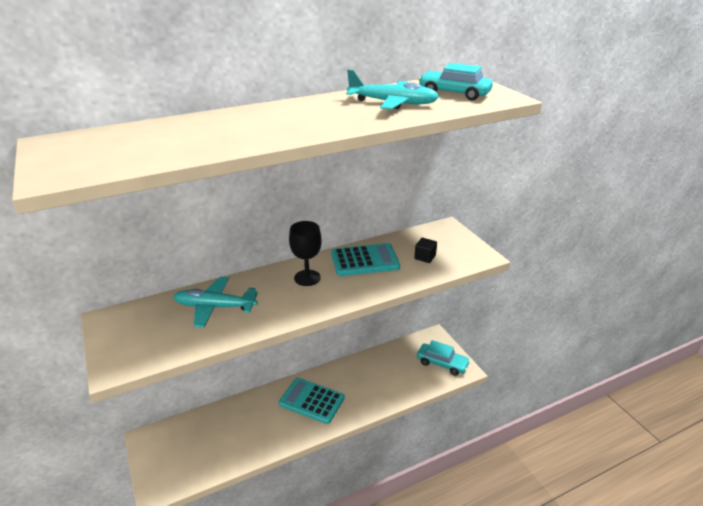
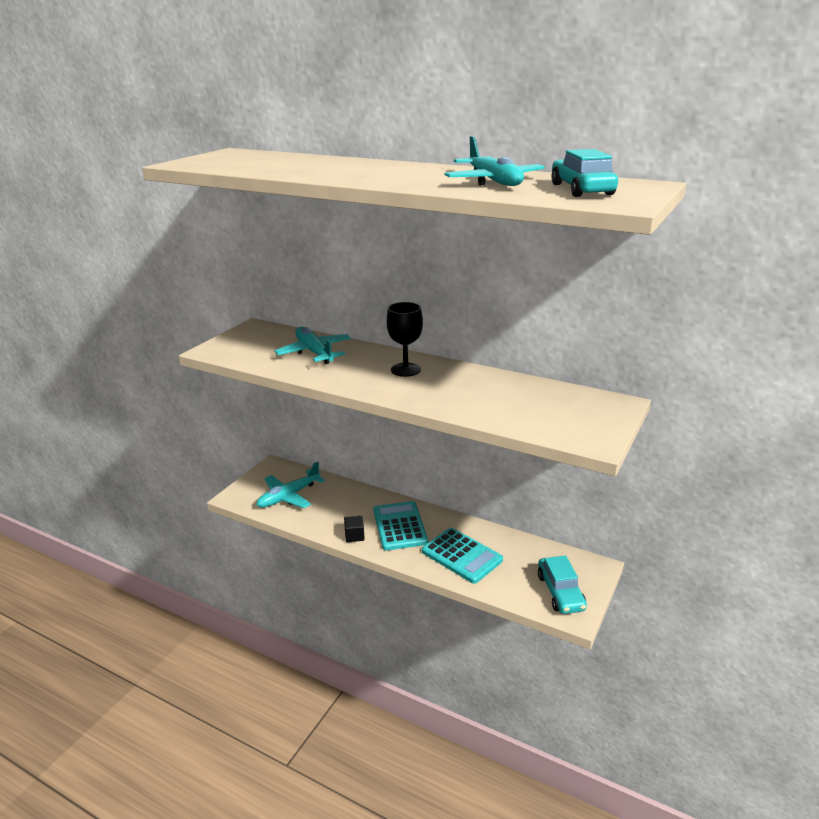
camera: 55 degrees right, 5 degrees down
(202, 449) = (289, 496): none -> turquoise plane
(365, 260) = (475, 384): turquoise calculator -> turquoise calculator (461, 556)
(425, 257) = (534, 410): black cube -> black cube (354, 536)

